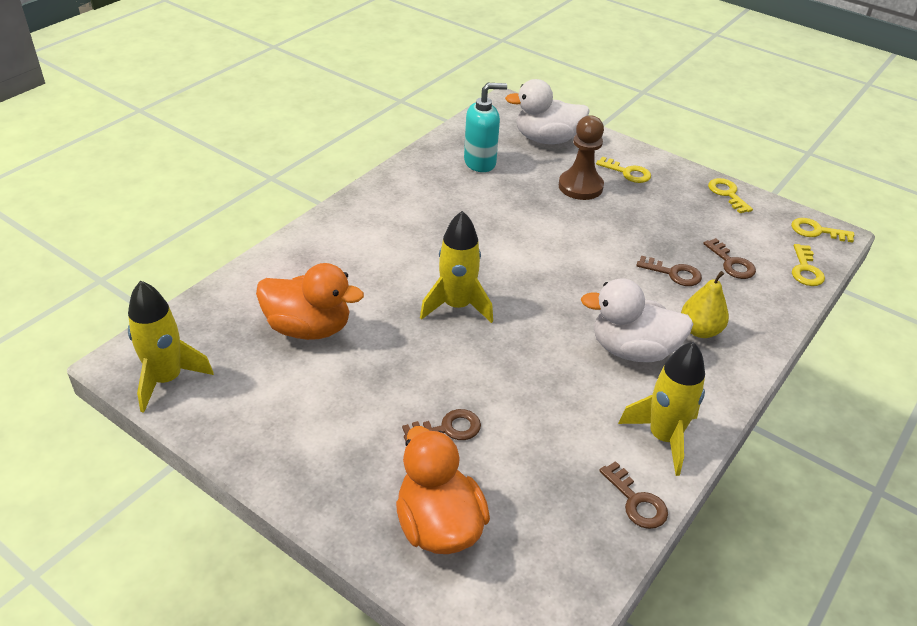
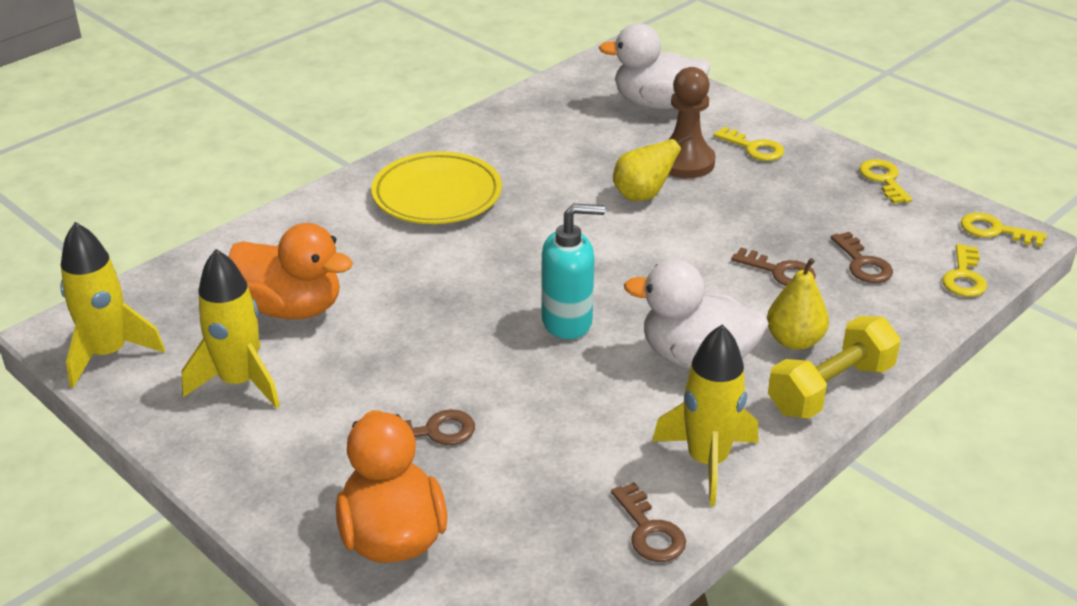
camera: 10 degrees right, 5 degrees down
(400, 223) = (437, 195): none -> yellow plate
(457, 306) = (483, 294): yellow rocket -> yellow rocket (239, 382)
(480, 162) = (560, 128): turquoise soap dispenser -> turquoise soap dispenser (567, 322)
(556, 216) = (643, 195): none -> yellow pear
(737, 368) = (830, 389): none -> yellow dumbbell

